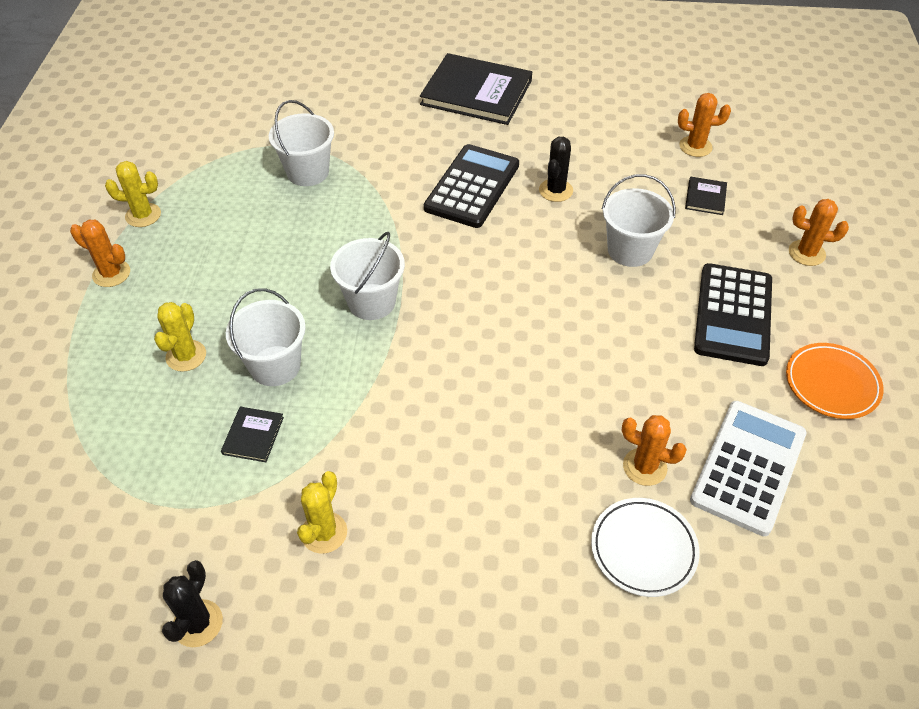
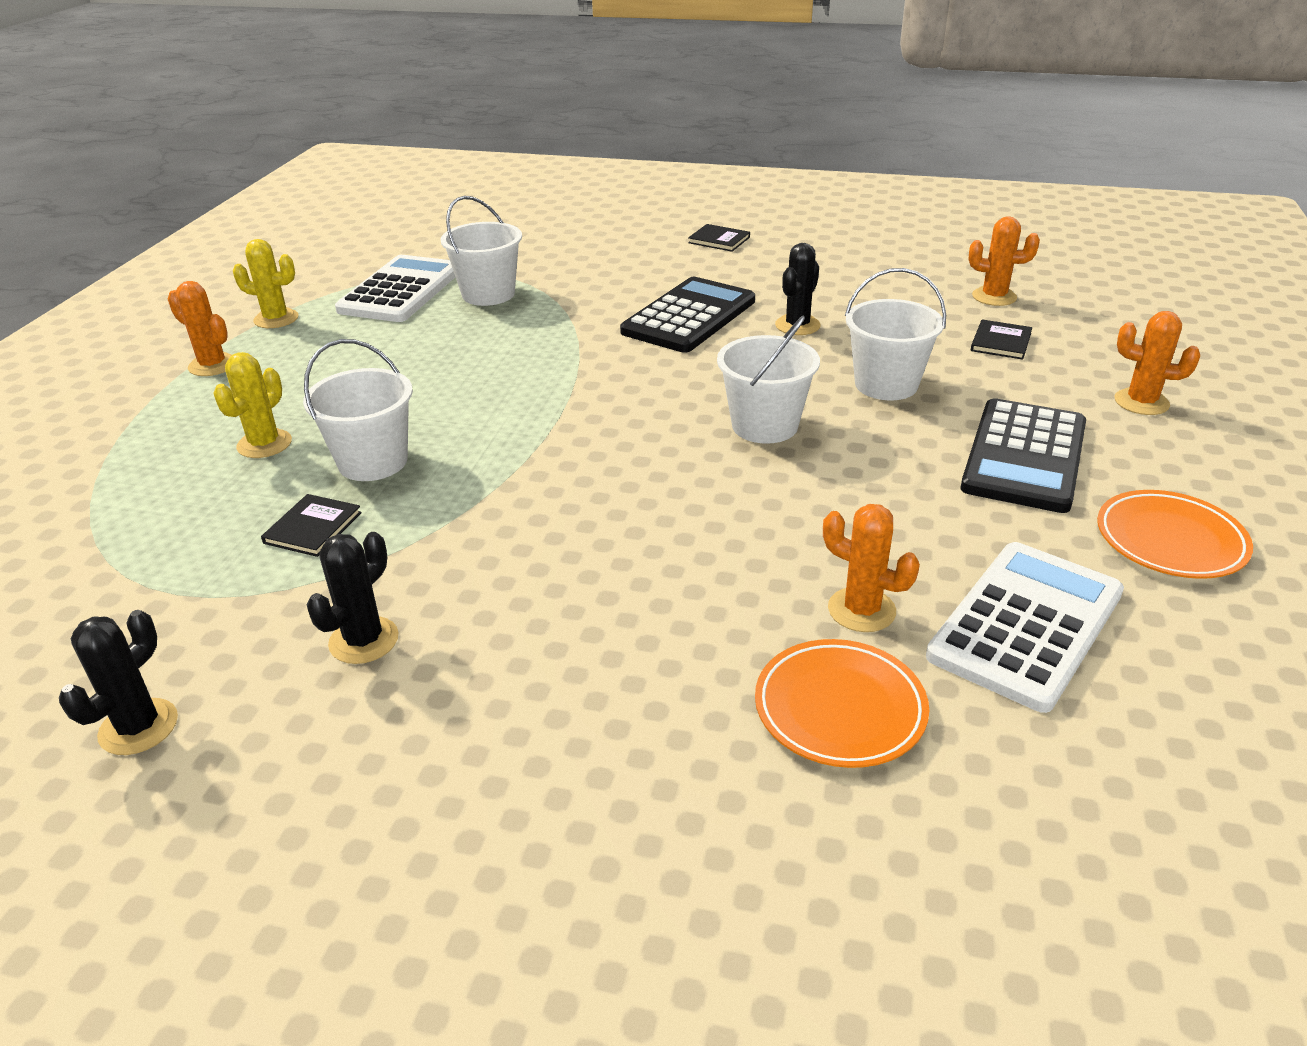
camera: 10 degrees right, 15 degrees down
(235, 173) = (401, 290): none -> white calculator
(324, 532) = (364, 640): yellow cactus -> black cactus
(371, 302) = (523, 410): white bucket -> white bucket (764, 425)
(476, 92) = (719, 240): black book -> black book, size x0.43
(643, 549) = (839, 708): white plate -> orange plate

